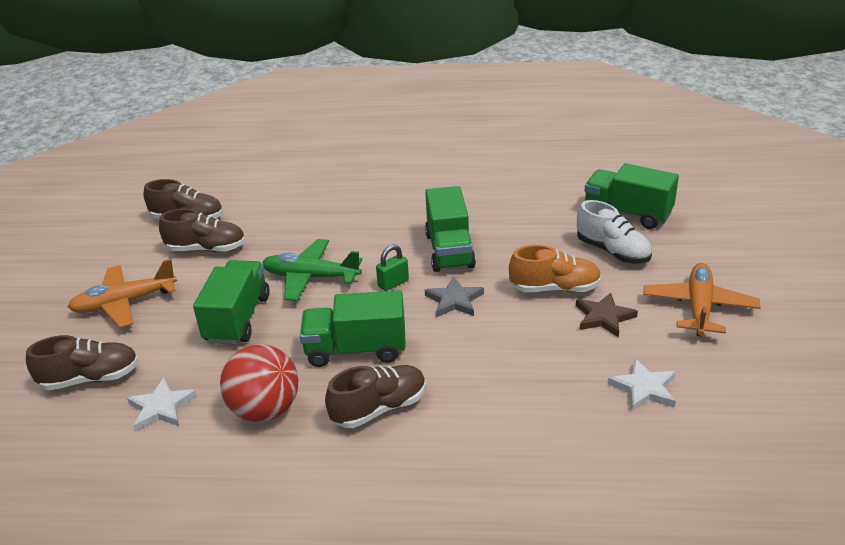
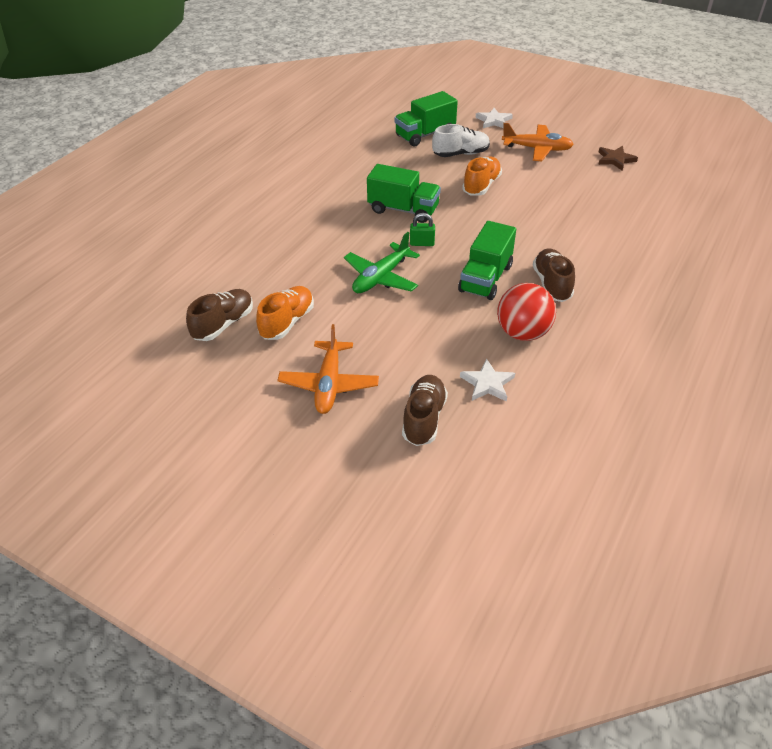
camera: 65 degrees left, 10 degrees up
(207, 249) = (287, 322): brown shoe -> orange shoe
(238, 319) = (405, 324): green truck -> none
(393, 283) = (422, 243): green padlock -> green padlock turned 75 degrees counterclockwise
(454, 300) = (463, 225): grey star -> none
(604, 317) = (522, 180): brown star -> brown star (615, 159)
(644, 388) = (592, 190): white star -> white star (494, 121)
(699, 307) = (537, 149): orange plane -> orange plane turned 150 degrees clockwise

